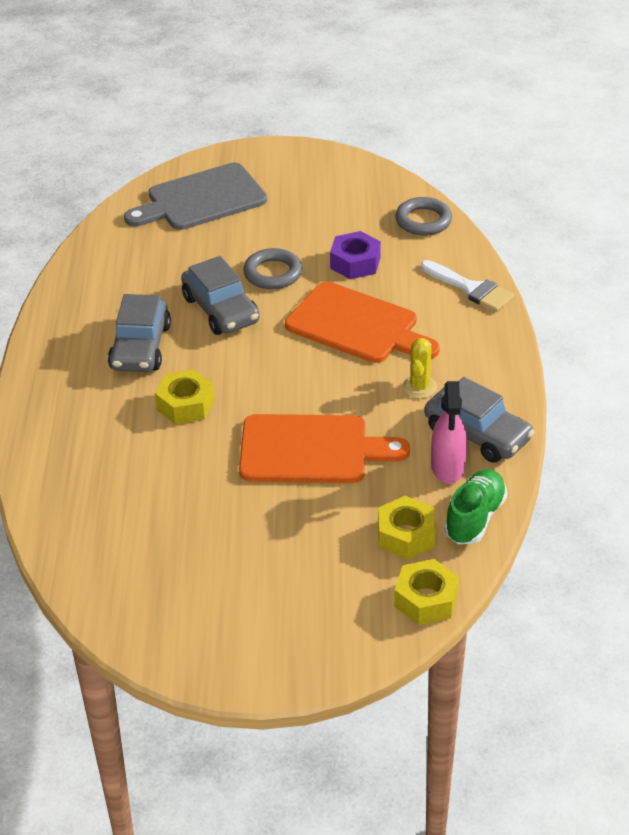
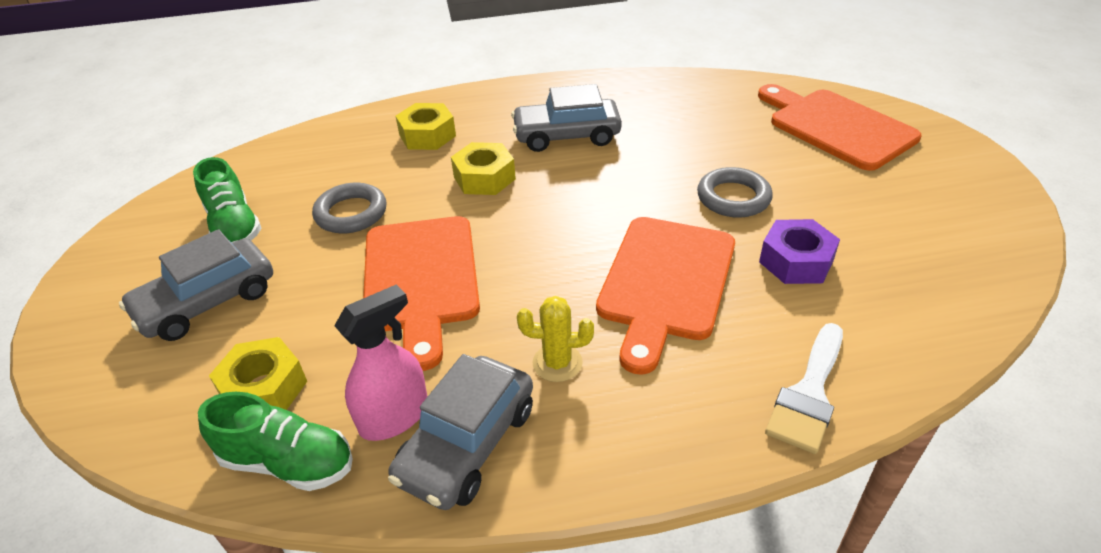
camera: 80 degrees right, 0 degrees up
(192, 573) = (234, 226): none -> green shoe
(201, 199) = (836, 127): grey cutting board -> orange cutting board
(221, 310) = (648, 173): grey car -> grey car (207, 302)
(423, 221) = (942, 315): grey ring -> grey ring (351, 213)
(426, 600) = (143, 425): yellow nut -> yellow nut (427, 135)
(447, 467) = (394, 416): pink spray bottle -> pink spray bottle turned 150 degrees clockwise

